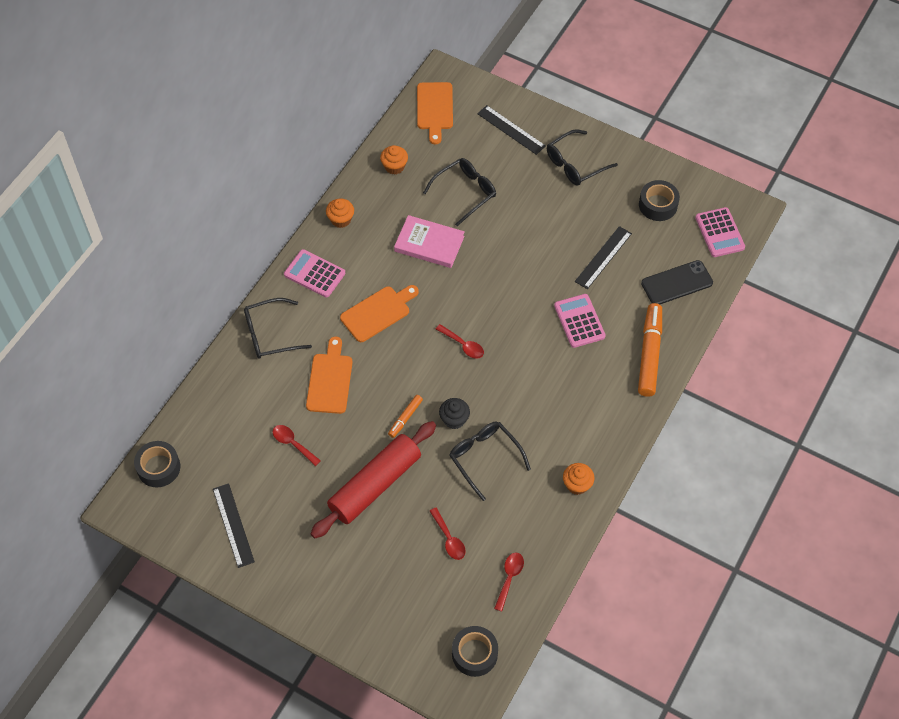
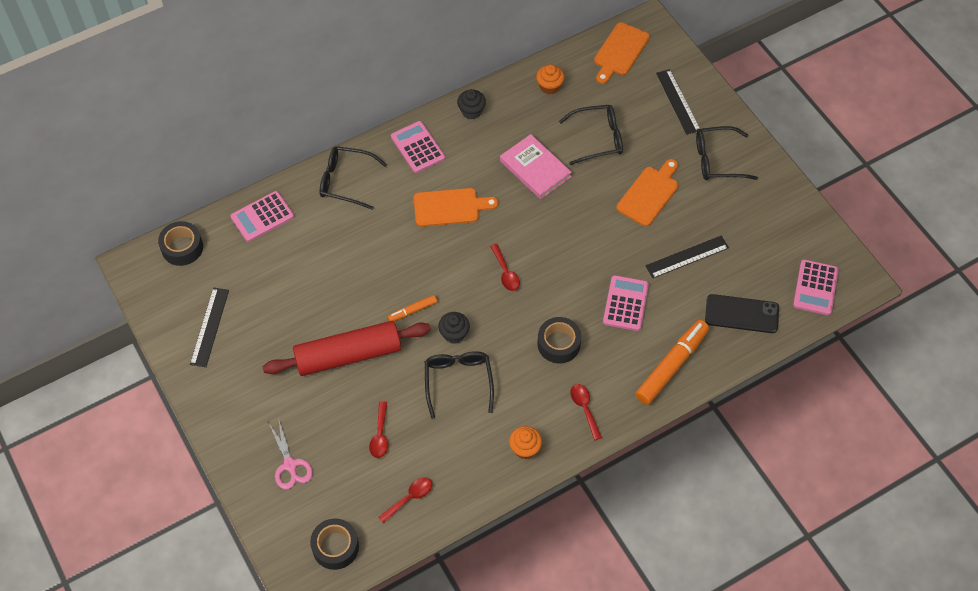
camera: 30 degrees right, 0 degrees up
(215, 403) = (262, 217): none -> pink calculator
(293, 444) = (303, 284): red spoon -> red spoon (584, 408)
(330, 380) = (370, 245): orange cutting board -> orange cutting board (649, 194)
(341, 220) = (471, 111): orange cupcake -> black cupcake
(388, 606) = (290, 465): none -> pink scissors
(658, 205) = (772, 234): black tape -> black tape (558, 344)

